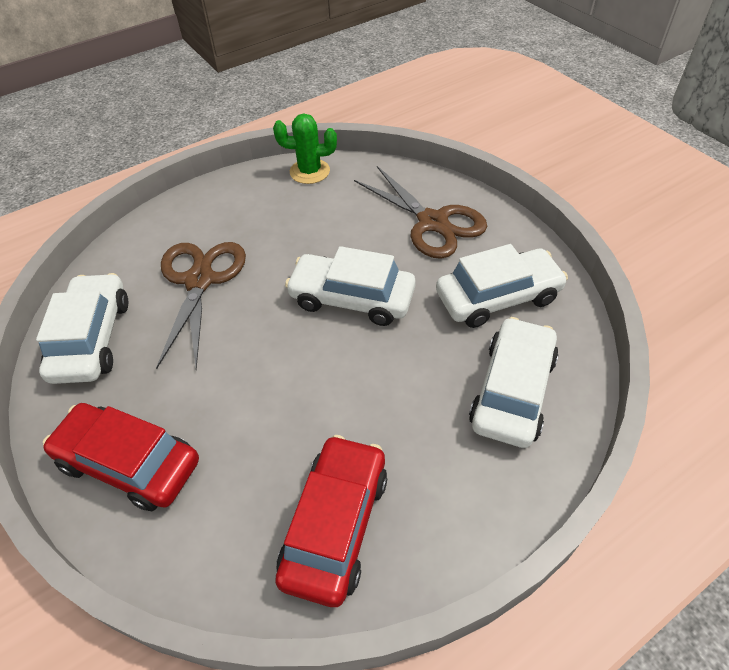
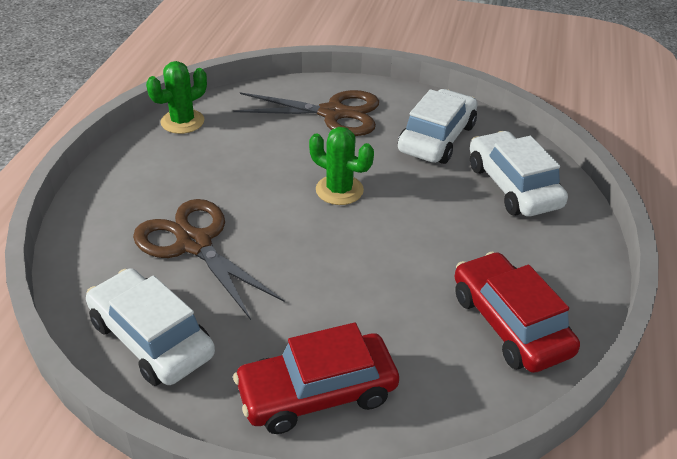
camera: 45 degrees left, 10 degrees down
(352, 298) = (339, 190): white car -> green cactus

